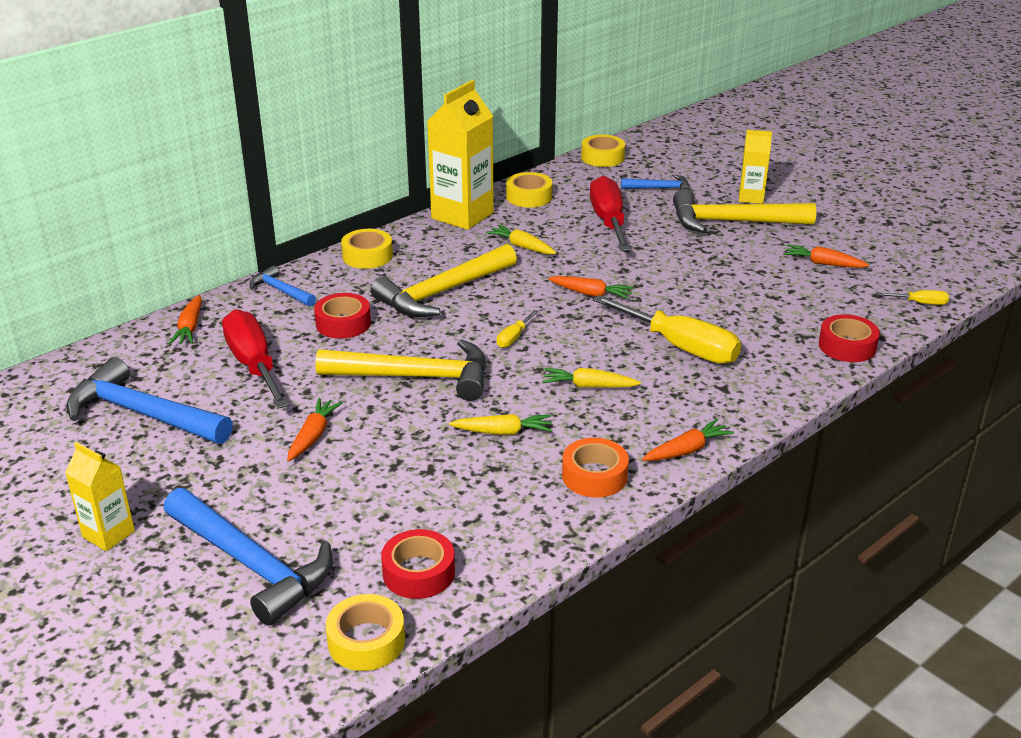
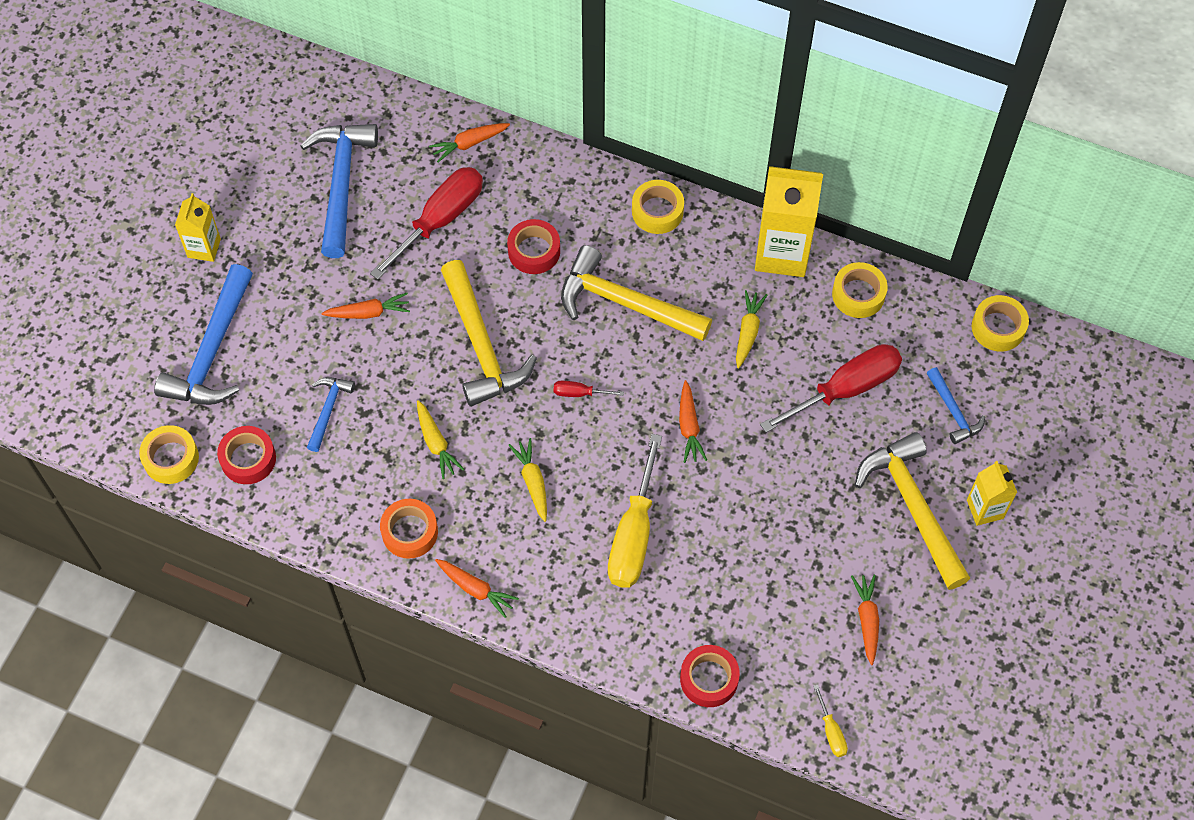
camera: 65 degrees right, 30 degrees up
(281, 291) = (561, 176): blue hammer -> blue hammer (328, 410)
(513, 338) = (579, 393): yellow screwdriver -> red screwdriver

